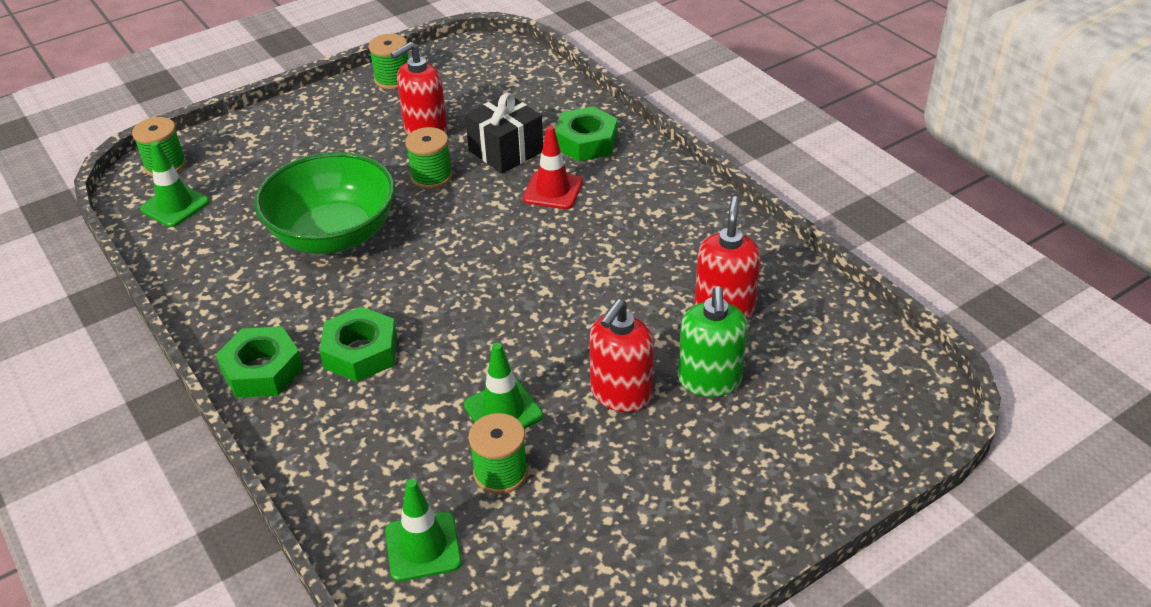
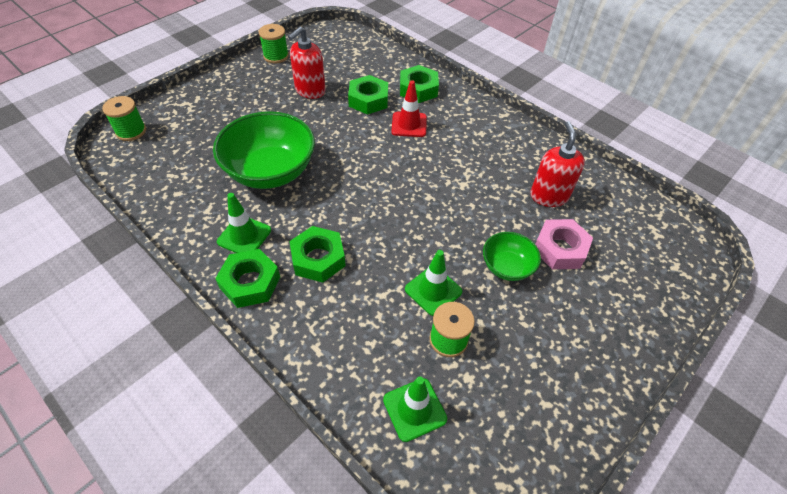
camera: 15 degrees left, 10 degrees up
(175, 205) = (147, 161): green traffic cone -> green traffic cone (244, 236)
(431, 177) = (325, 122): green spool -> none
(506, 151) = (368, 100): black gift -> green nut
(620, 394) = (507, 267): red soap dispenser -> green bowl
(709, 380) = (560, 249): green soap dispenser -> pink nut

